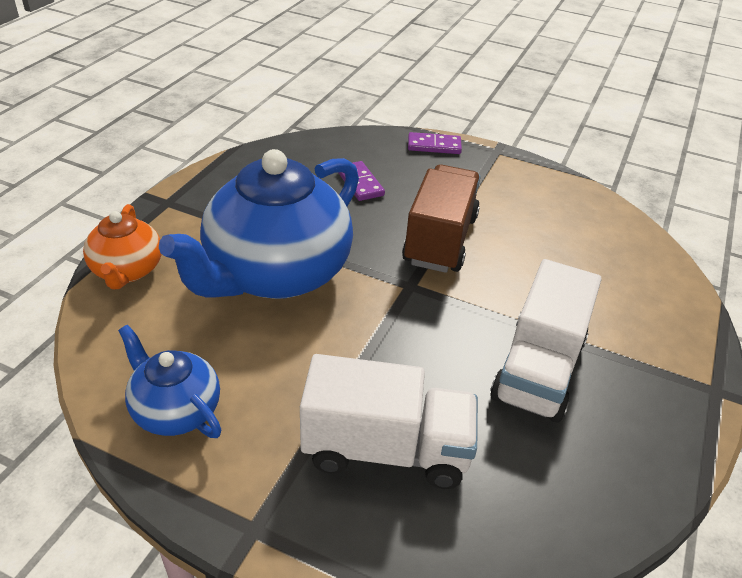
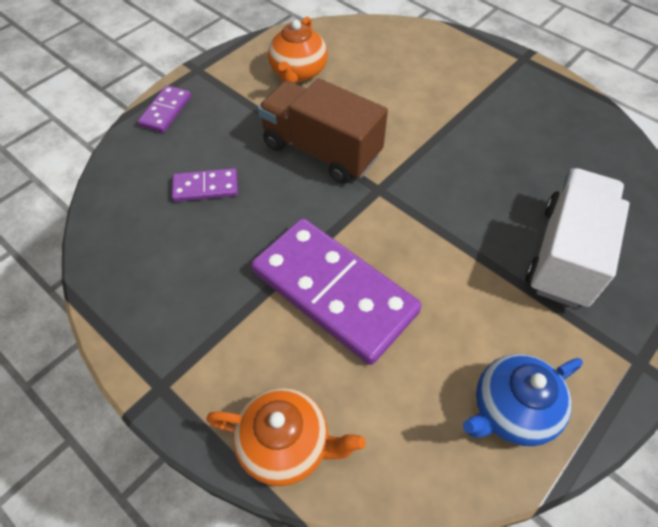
camera: 70 degrees left, 15 degrees up
(276, 274) = (333, 292): blue teapot -> purple domino
(538, 207) = (298, 72): none -> orange teapot
(538, 369) = (493, 139): white truck -> none

